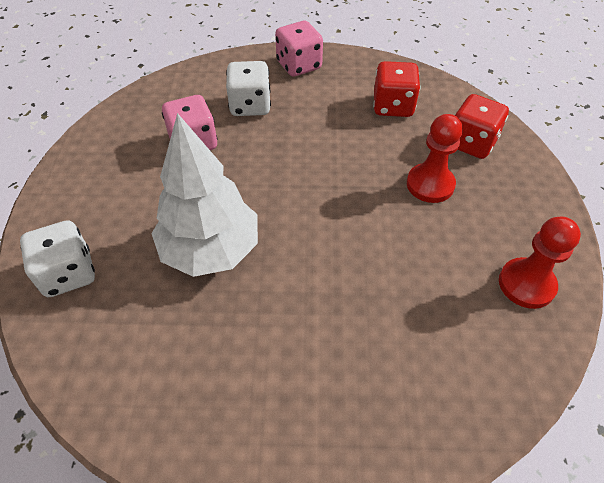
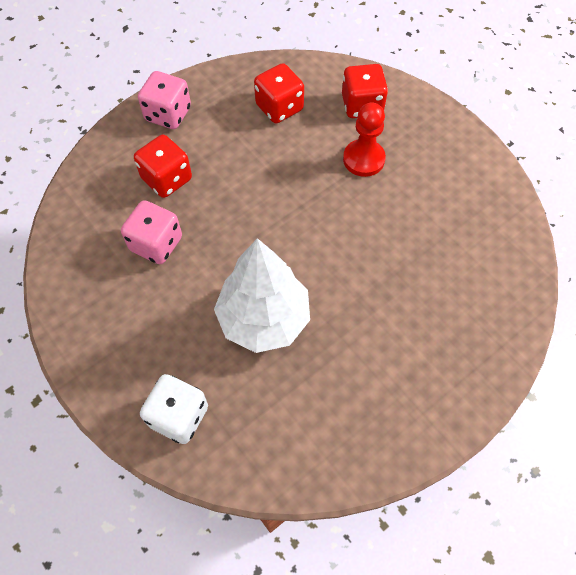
camera: 40 degrees left, 10 degrees up
(250, 105) = (167, 179): white dice -> red dice
(526, 284) = (480, 193): red pawn -> none

